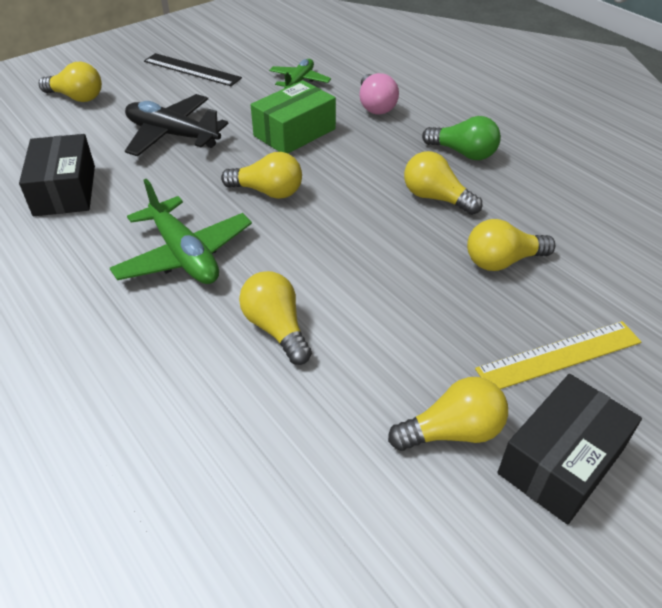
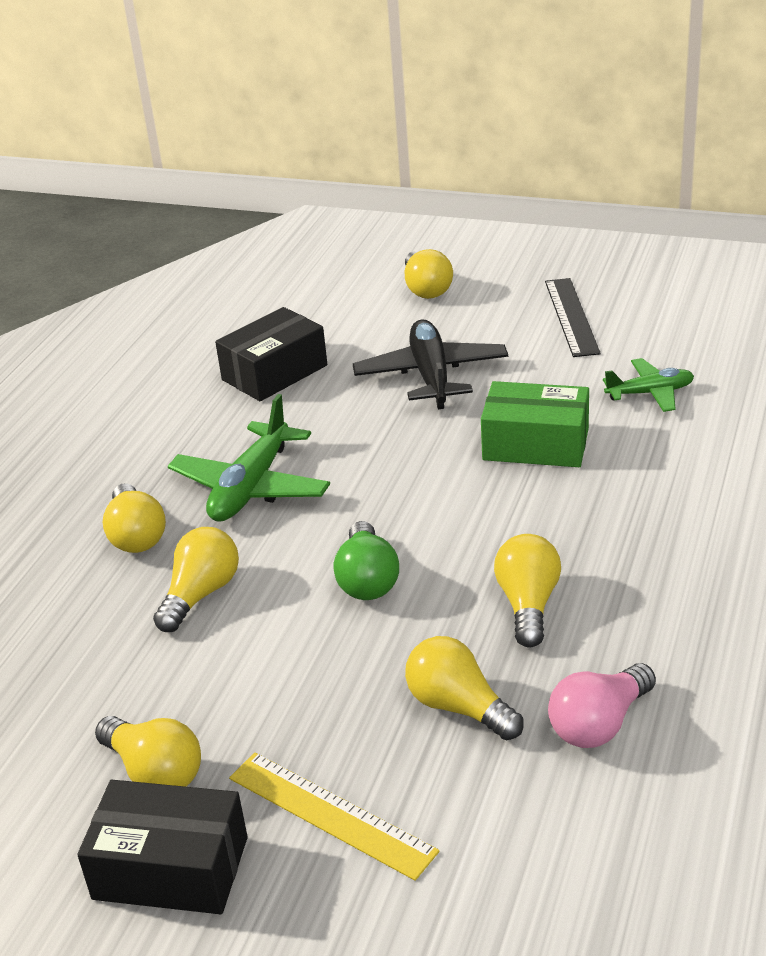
camera: 60 degrees right, 10 degrees down
(268, 192) = (403, 483): yellow light bulb -> yellow light bulb (136, 535)
(375, 106) = (673, 472): pink light bulb -> pink light bulb (599, 724)
(463, 153) = (655, 586): green light bulb -> green light bulb (367, 580)

